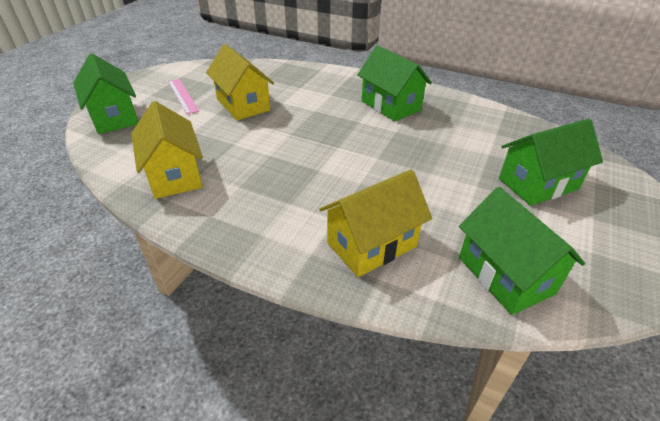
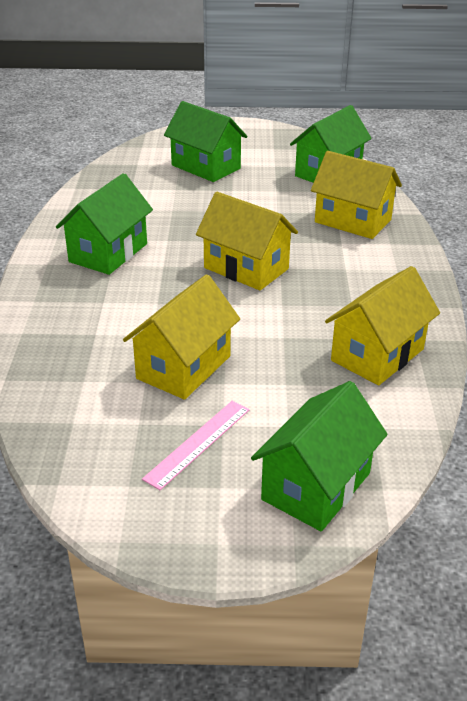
camera: 115 degrees left, 5 degrees down
(329, 153) = (246, 268): none -> yellow house

